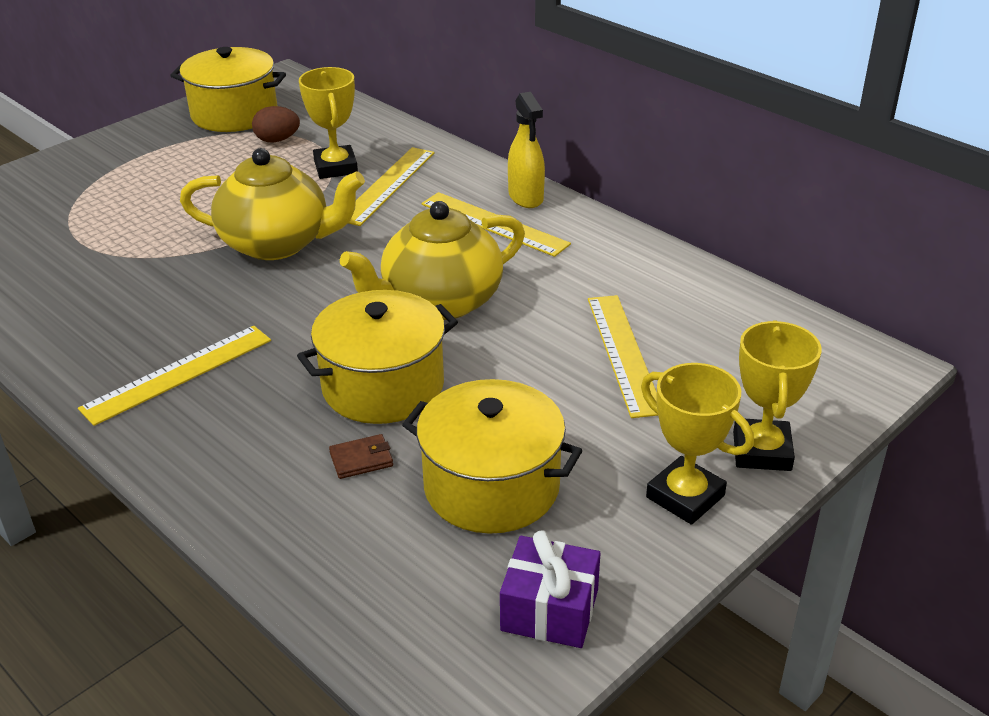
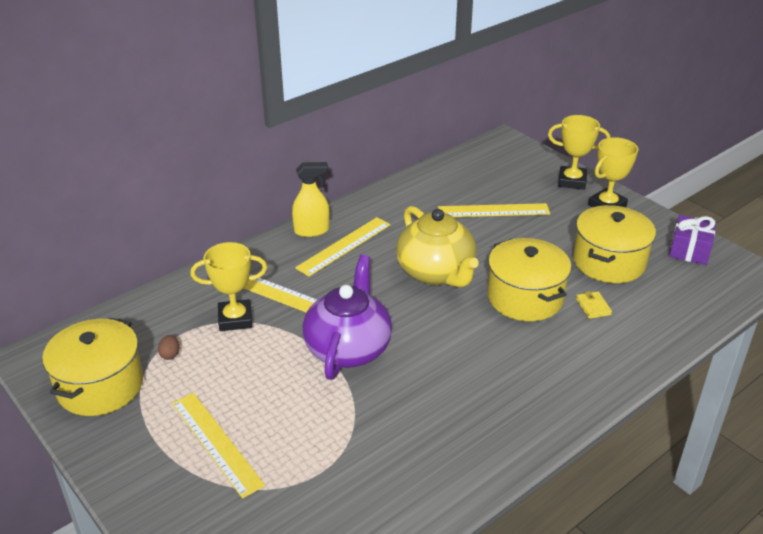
camera: 85 degrees left, 0 degrees up
(178, 374) = (513, 391): yellow ruler -> yellow ruler (216, 443)
(277, 140) = (170, 354): brown egg -> brown egg, size x0.64
(278, 243) = (348, 348): yellow teapot -> purple teapot
(361, 459) = (593, 306): brown wallet -> yellow wallet

